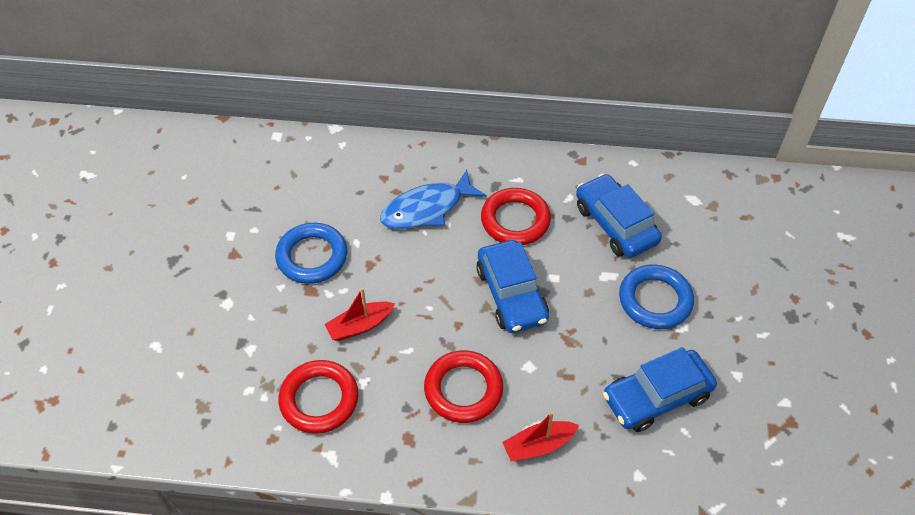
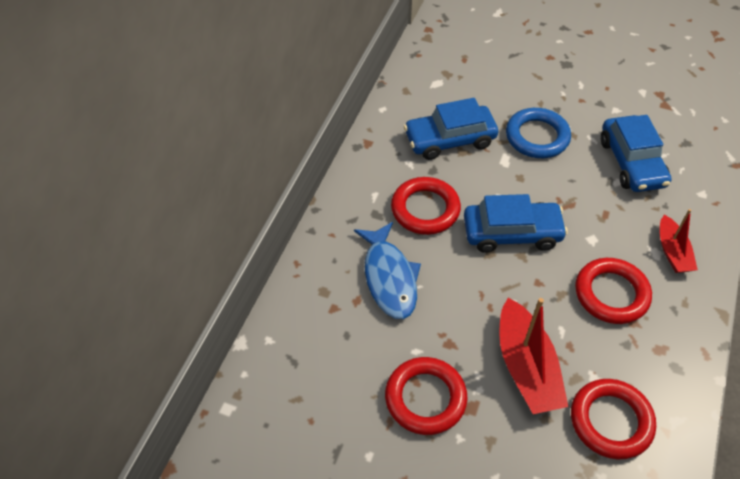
camera: 75 degrees left, 0 degrees up
(312, 256) = (425, 398): blue ring -> red ring
(360, 326) = (526, 367): red boat -> red boat, size x1.65

